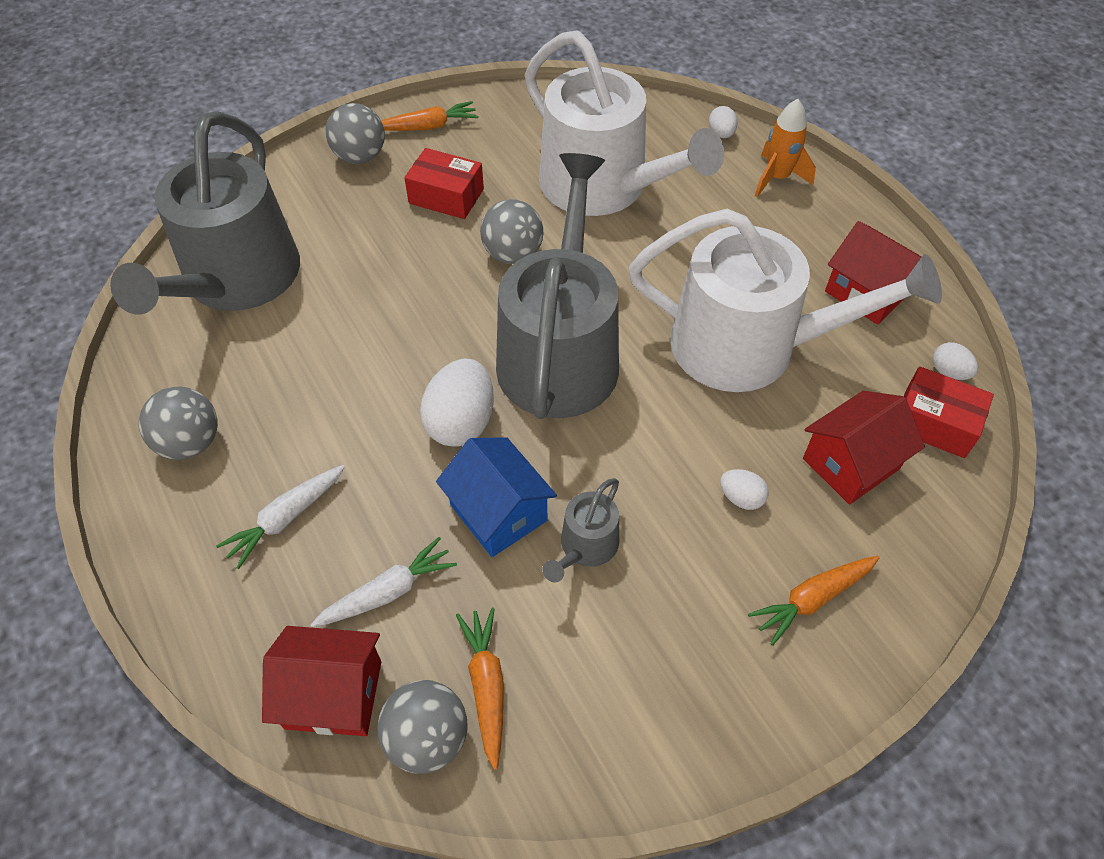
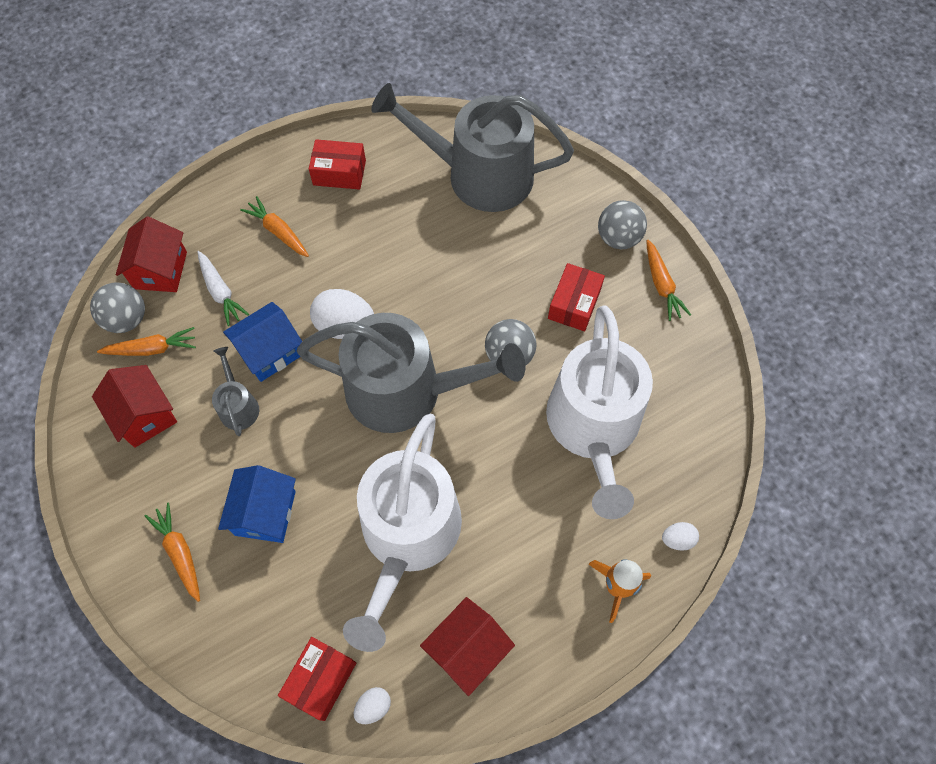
camera: 90 degrees right, 10 degrees up
(190, 442) = (339, 173): grey ball -> red box
(286, 518) = (278, 232): white carrot -> orange carrot
(585, 547) = (238, 406): grey watering can -> grey watering can turned 45 degrees clockwise
(603, 186) = (594, 427): white watering can -> white watering can turned 45 degrees counterclockwise
(741, 498) = (265, 513): white egg -> blue house
(850, 463) = (287, 601): red house -> red house (144, 415)

